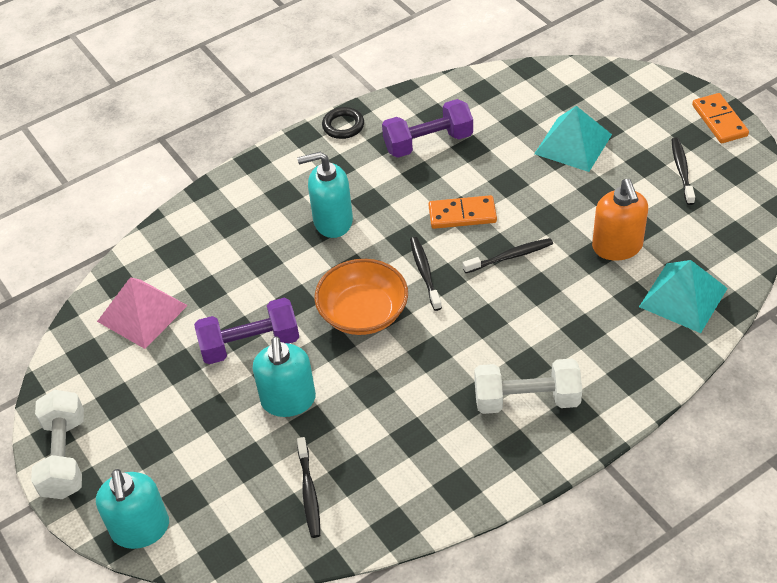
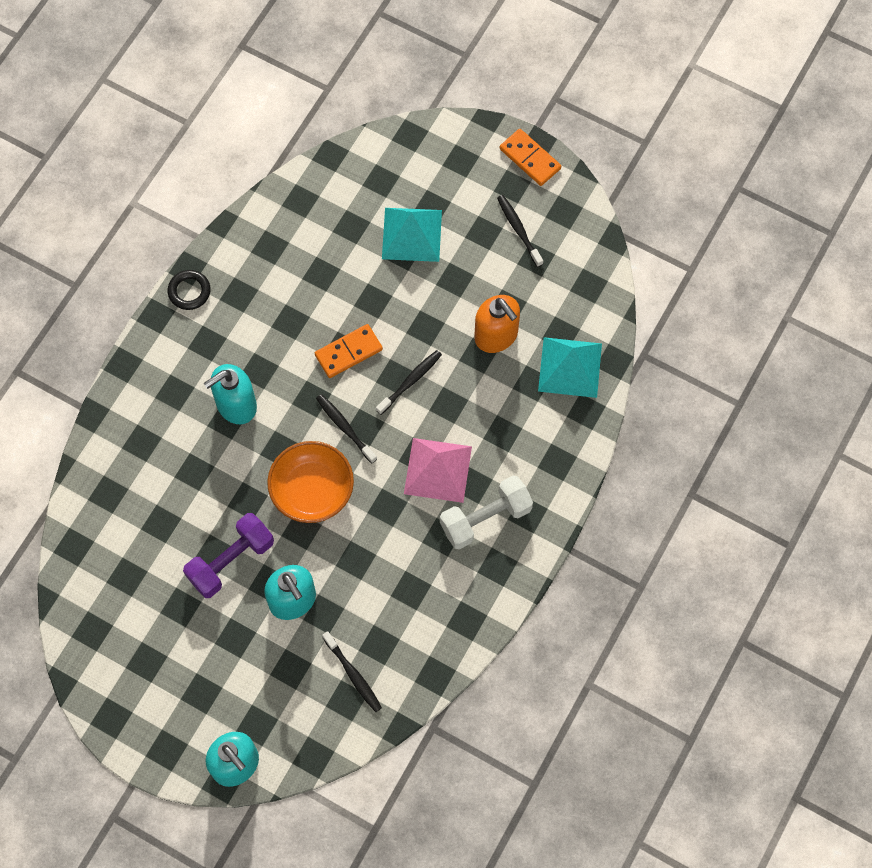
camera: 30 degrees left, 20 degrees up
(64, 456) = (133, 731): white dumbbell -> none
(142, 313) = (117, 569): pink pyramid -> pink pyramid (438, 470)
(428, 142) = (279, 282): purple dumbbell -> none

